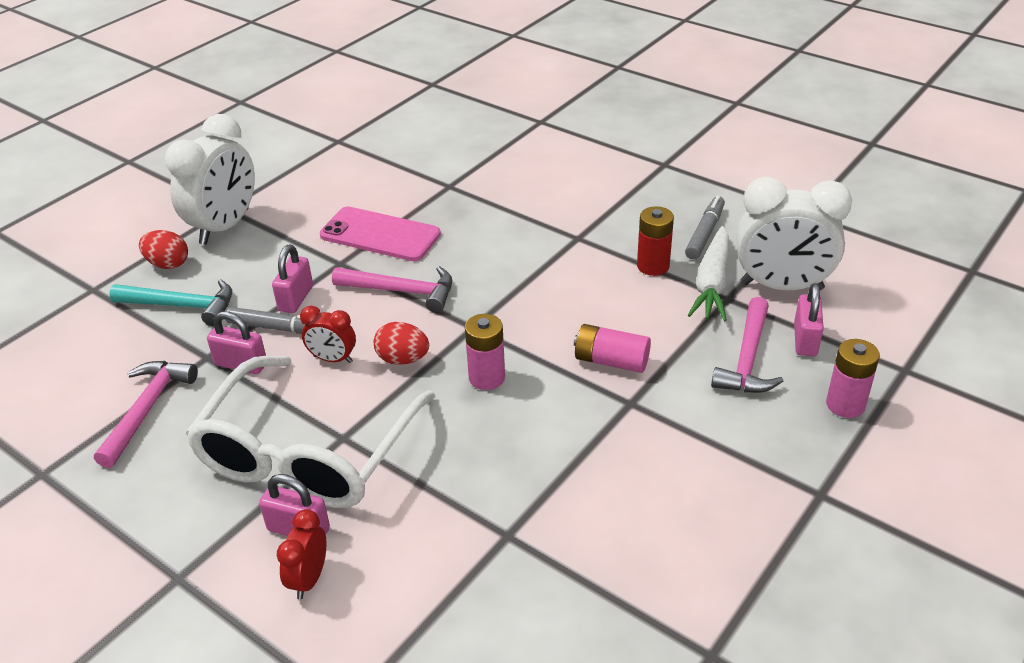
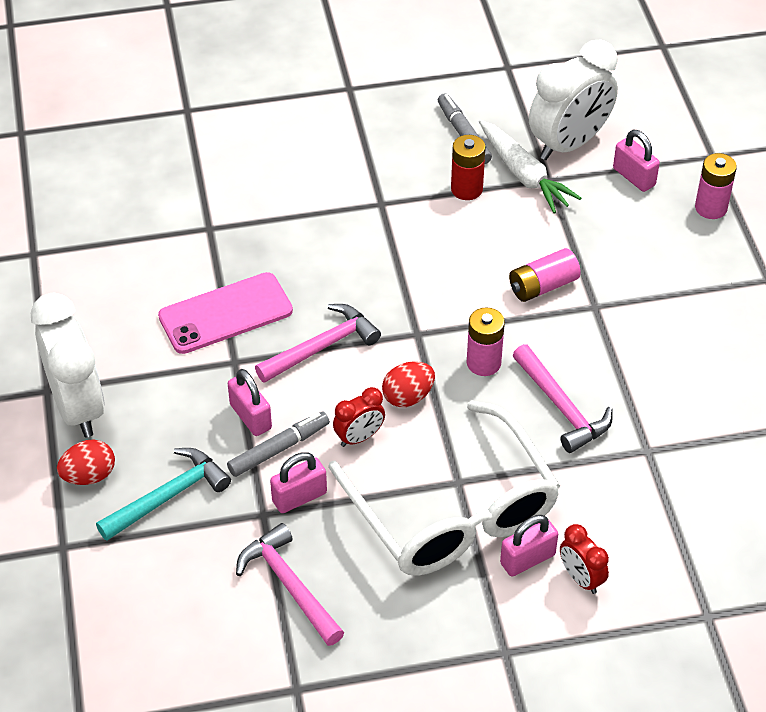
camera: 50 degrees left, 10 degrees up
(747, 358) = (619, 218): pink hammer -> pink hammer (561, 407)

